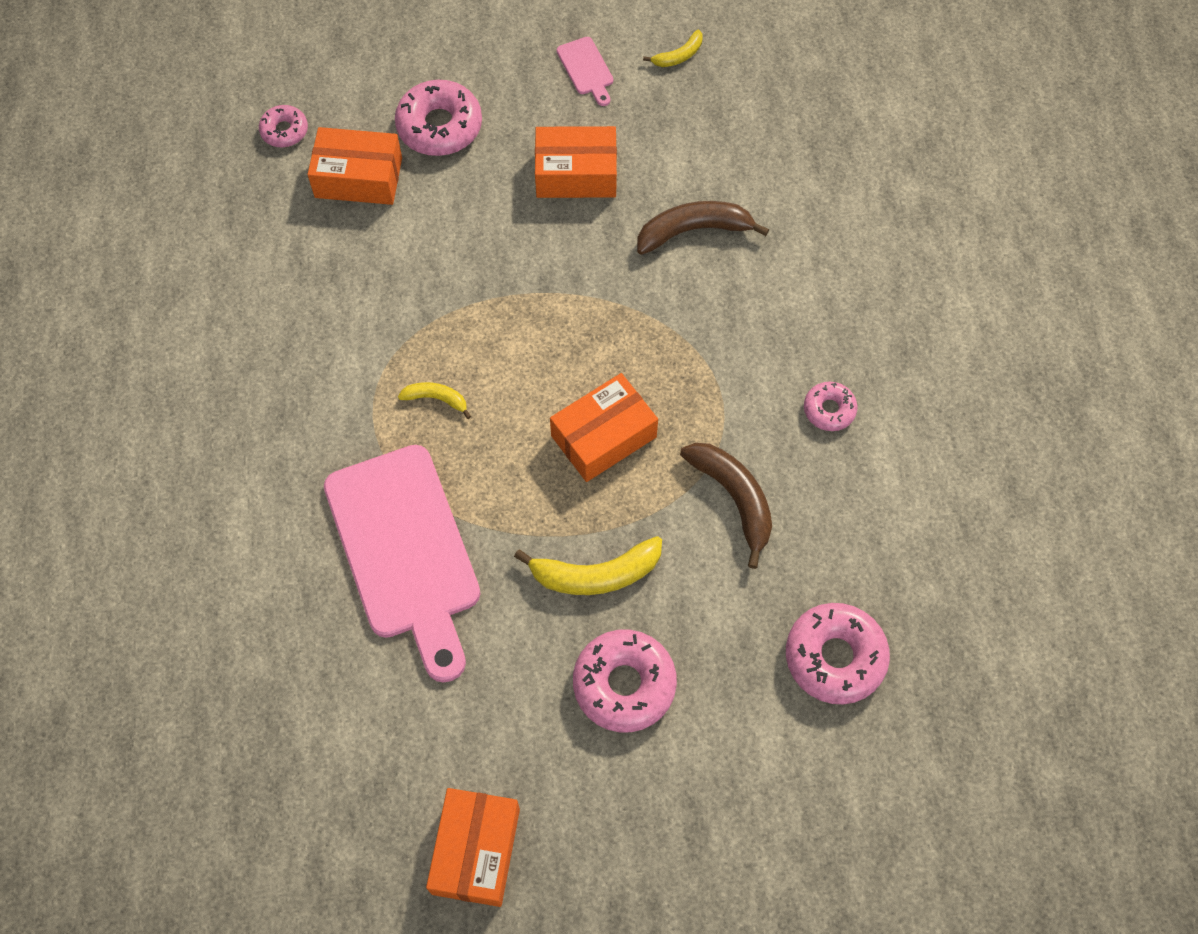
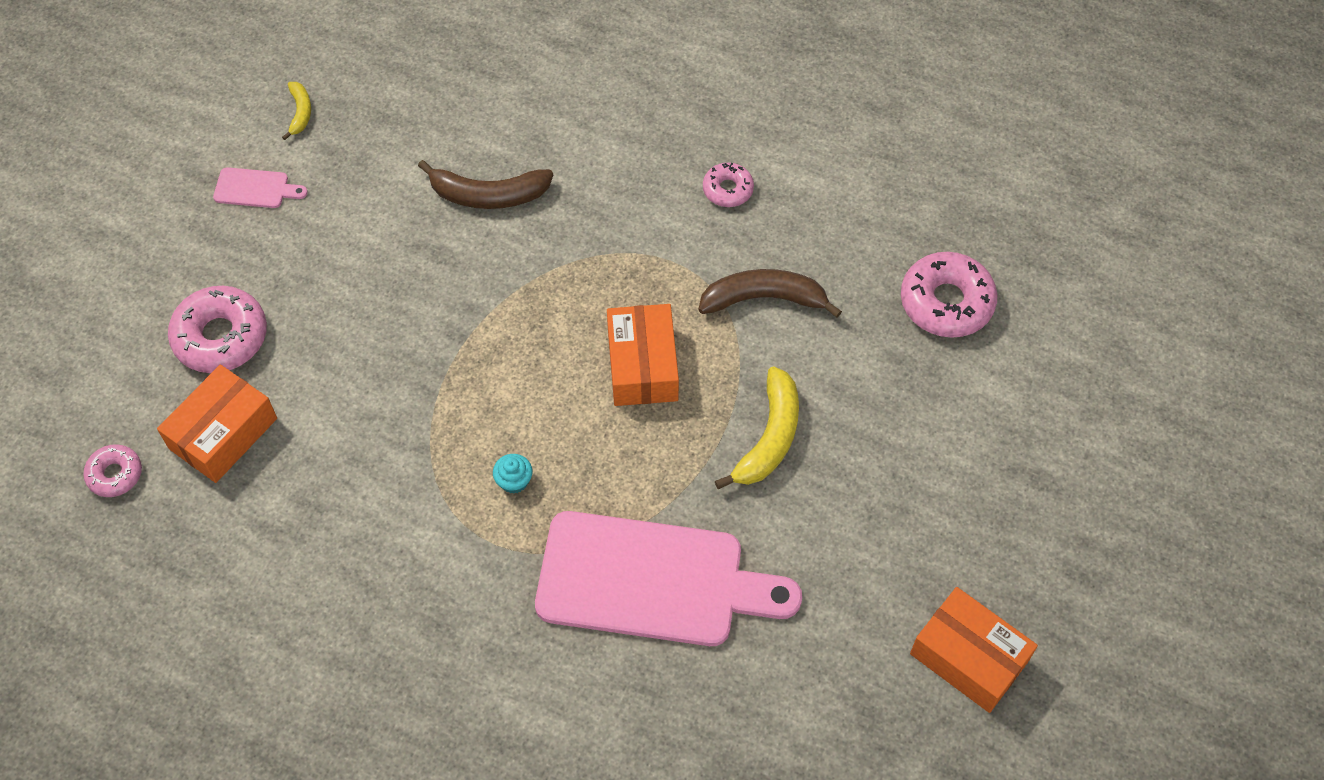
camera: 60 degrees left, 5 degrees down
(436, 399) = (514, 481): yellow banana -> turquoise cupcake
(576, 173) = (361, 253): orange box -> none
(624, 684) = (882, 466): pink donut -> none
(693, 231) = (488, 195): brown banana -> brown banana turned 105 degrees counterclockwise

